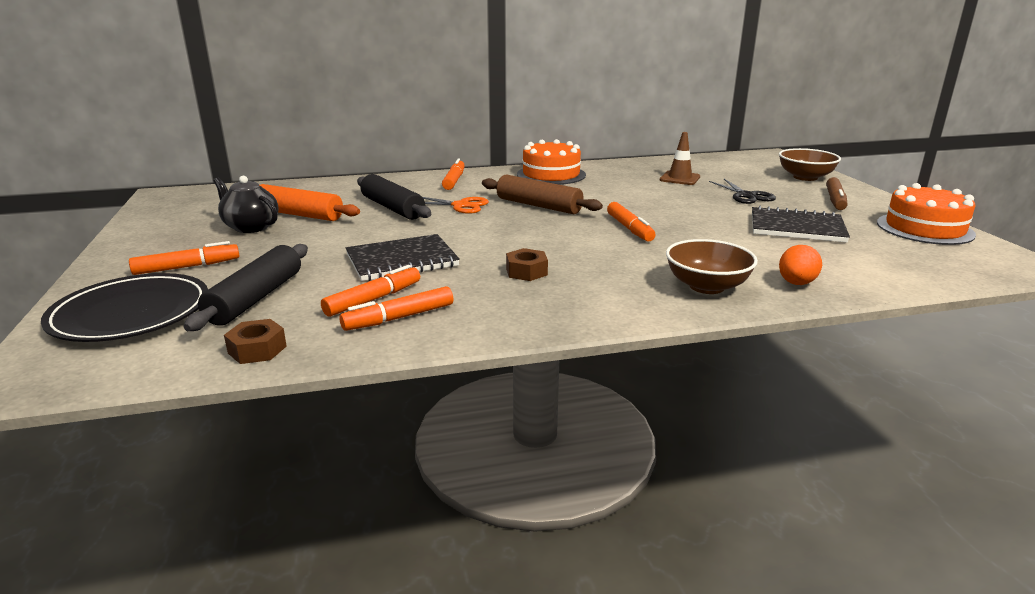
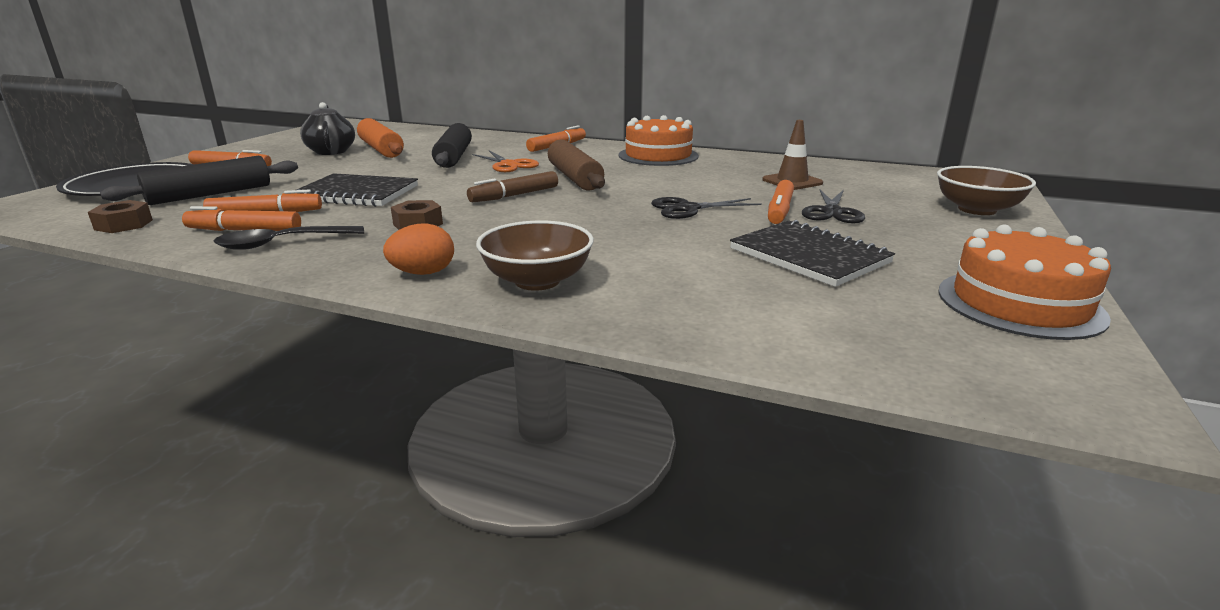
camera: 35 degrees right, 0 degrees up
(465, 317) = (282, 243): none -> black spoon
(629, 228) = (606, 213): orange marker -> orange marker (779, 210)
(668, 213) = (688, 209): none -> black scissors
(796, 283) = (643, 308): orange egg -> orange egg (423, 273)
(835, 200) = (954, 241): brown marker -> brown marker (514, 195)

